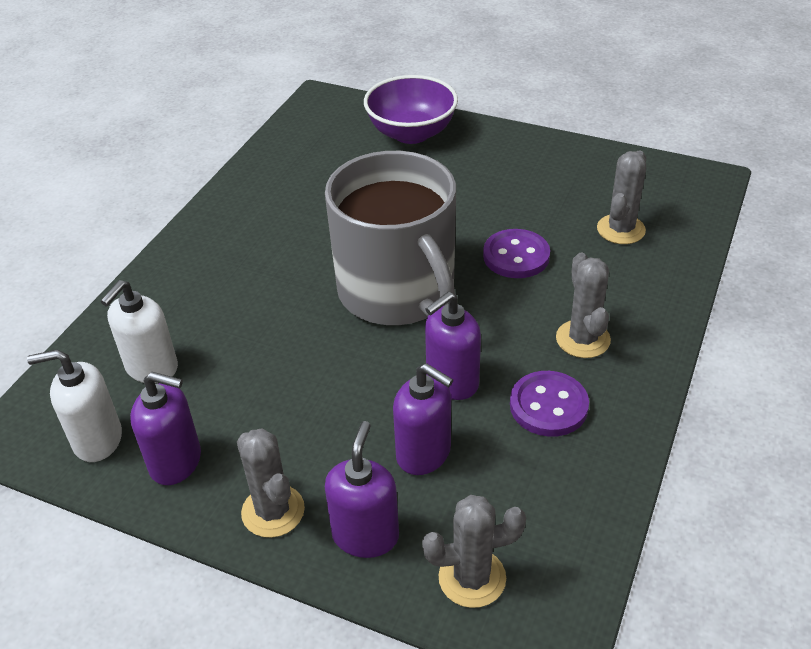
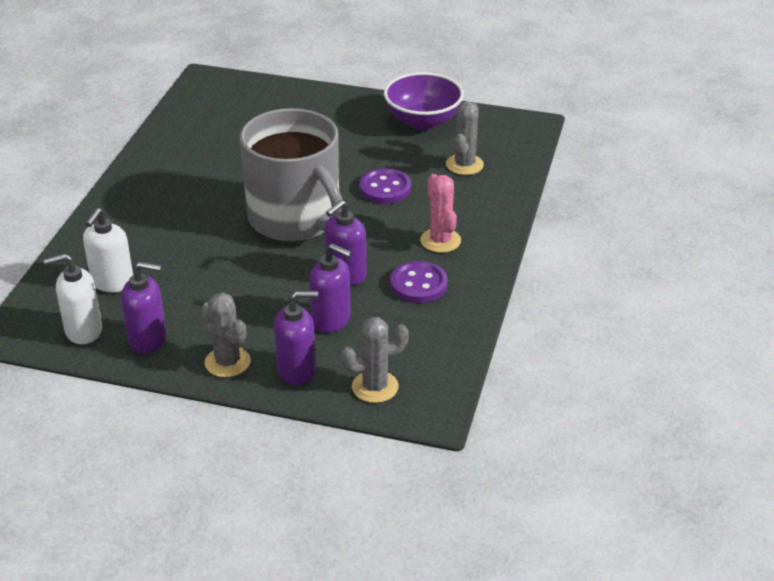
camera: 10 degrees left, 5 degrees down
(365, 535) = (297, 370): purple soap dispenser -> purple soap dispenser turned 75 degrees clockwise
(411, 133) = (288, 102): purple bowl -> purple bowl (423, 121)
(583, 339) = (440, 240): grey cactus -> pink cactus

